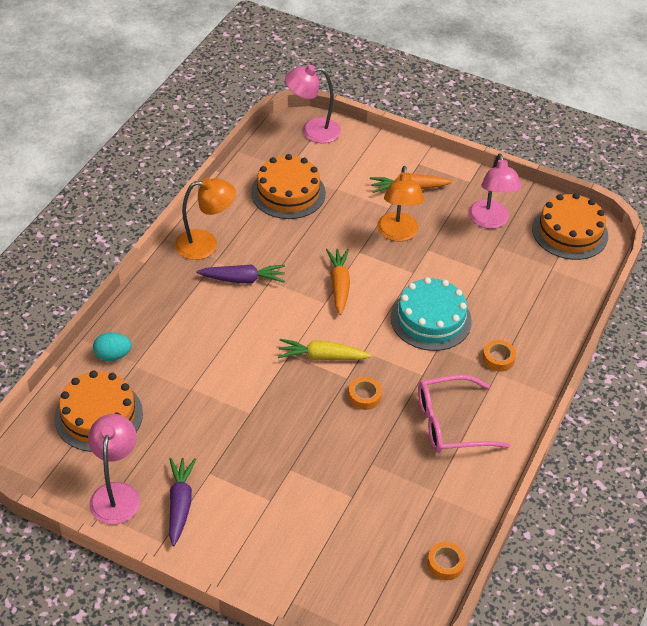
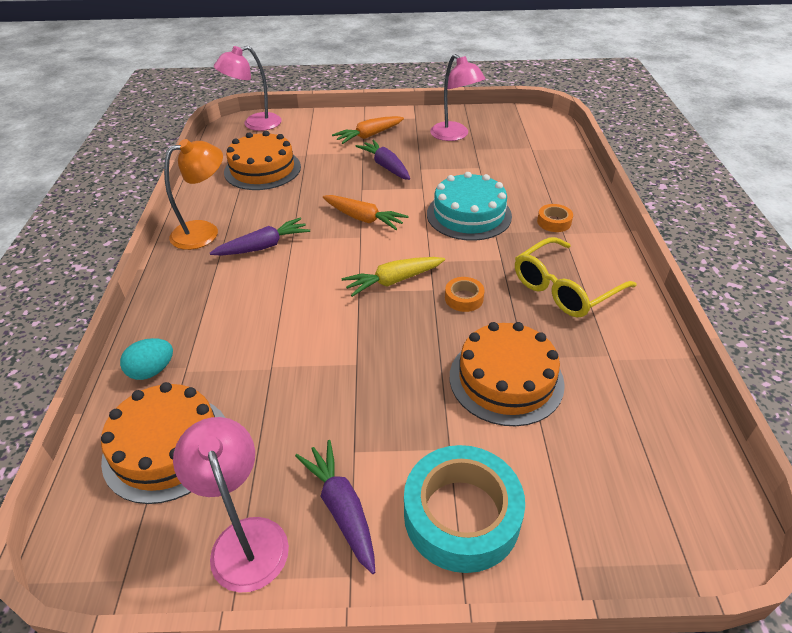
camera: 25 degrees left, 5 degrees down
(247, 542) = (461, 515): none -> turquoise tape
(339, 285) = (363, 219): orange carrot -> orange carrot turned 150 degrees clockwise
(398, 234) = (386, 166): orange lamp -> purple carrot
(445, 564) = (691, 424): orange tape -> none
(451, 423) = (565, 288): pink glasses -> yellow glasses
(570, 232) = (521, 123): orange cake -> orange cake (506, 379)

